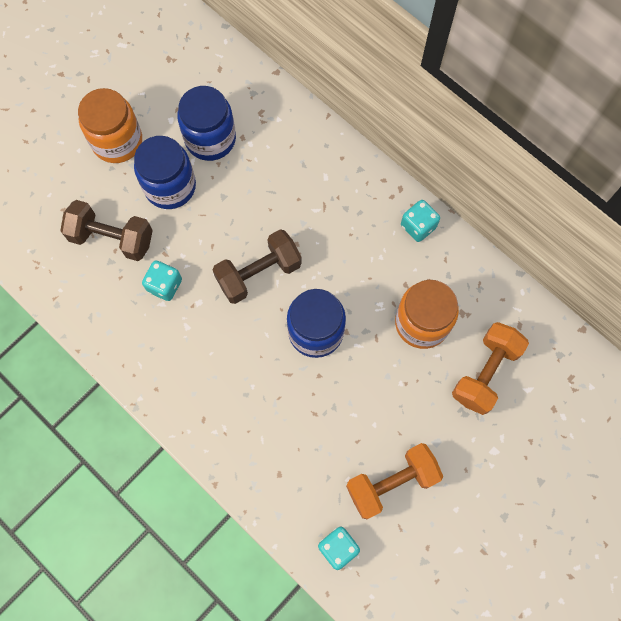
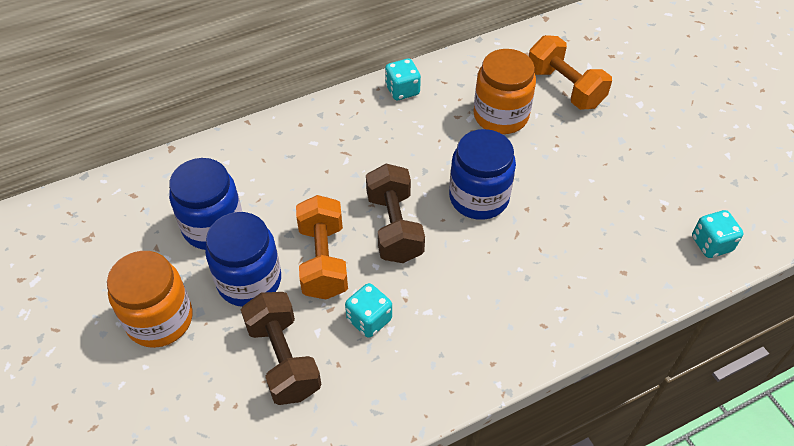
camera: 70 degrees left, 20 degrees down
(112, 238) = (283, 359): brown dumbbell -> brown dumbbell turned 60 degrees counterclockwise
(391, 483) = (653, 183): orange dumbbell -> orange dumbbell (323, 260)

